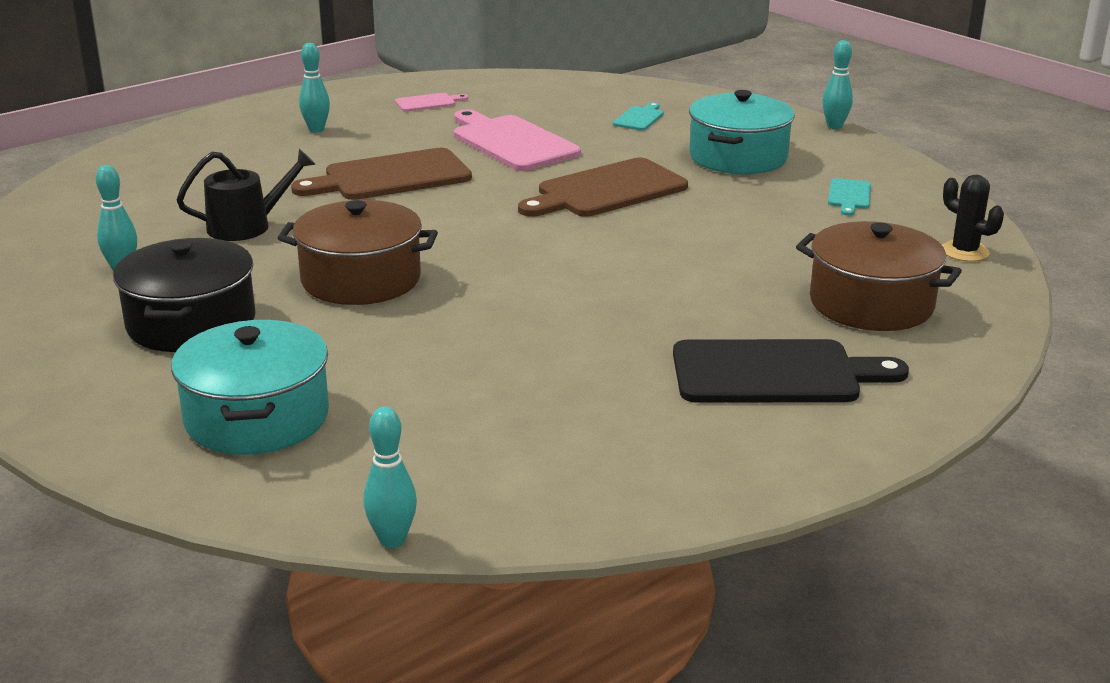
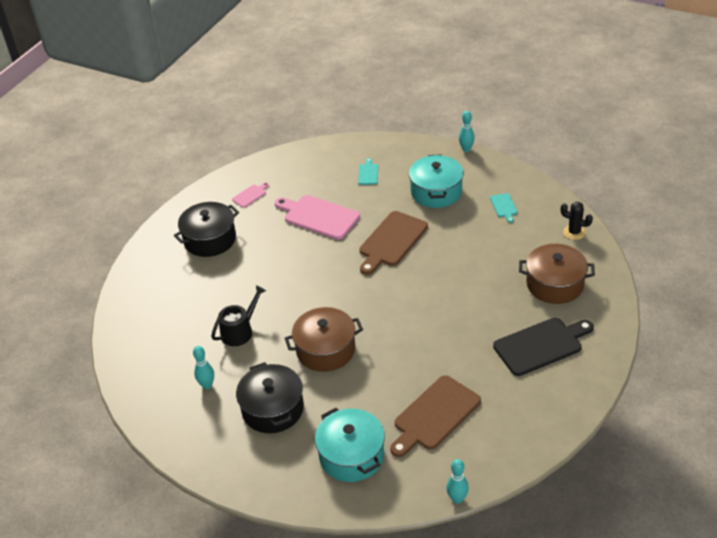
camera: 20 degrees left, 15 degrees up
(316, 129) = (210, 239): turquoise bowling pin -> black pot
(390, 177) = (280, 267): brown cutting board -> brown cutting board (434, 415)

